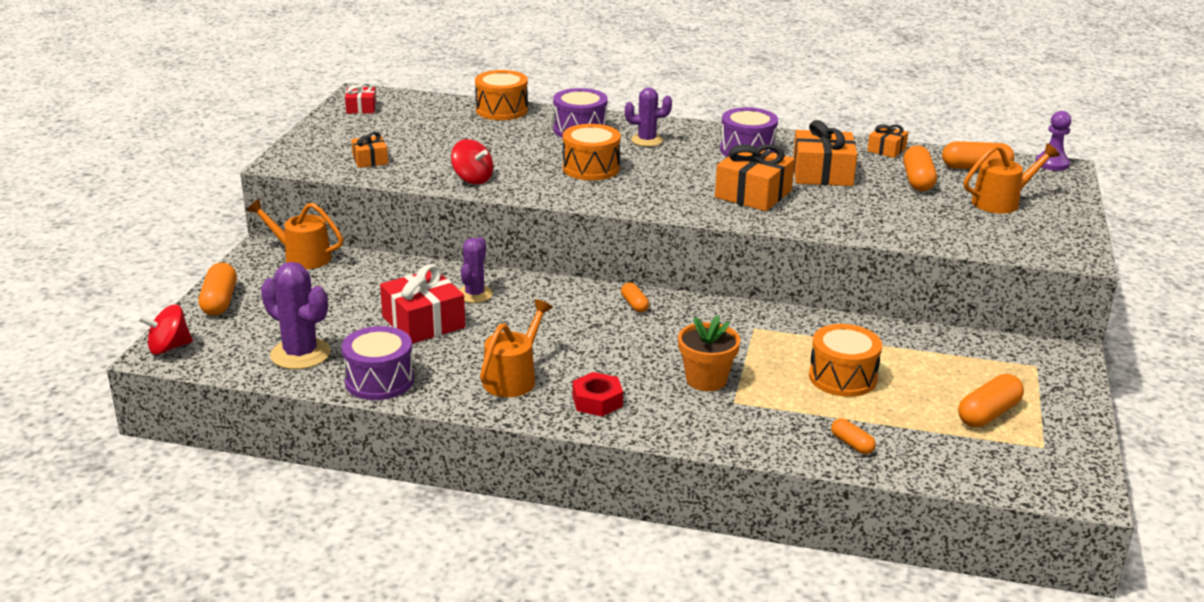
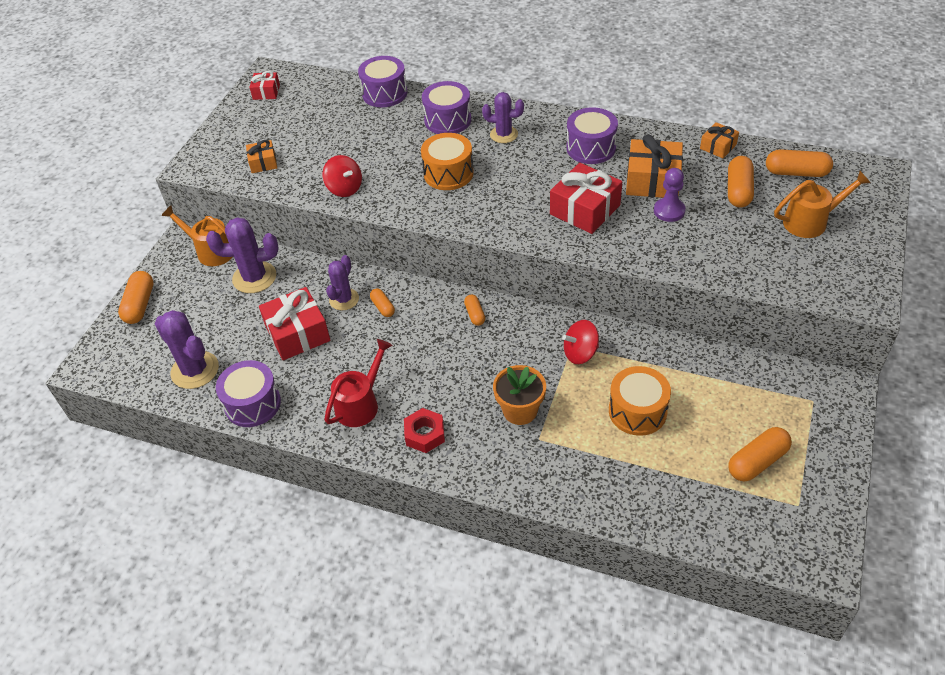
camera: 10 degrees right, 20 degrees up
(169, 348) = (94, 360): red spinning top -> red spinning top (580, 353)
(360, 278) = (254, 277): none -> purple cactus
(502, 110) = (384, 93): orange drum -> purple drum
(514, 377) = (361, 403): orange watering can -> red watering can
(753, 194) = (585, 209): orange gift -> red gift
(852, 444) = (630, 495): orange capsule -> orange capsule (383, 307)
(1052, 164) = (870, 166): purple pawn -> purple pawn (669, 211)

